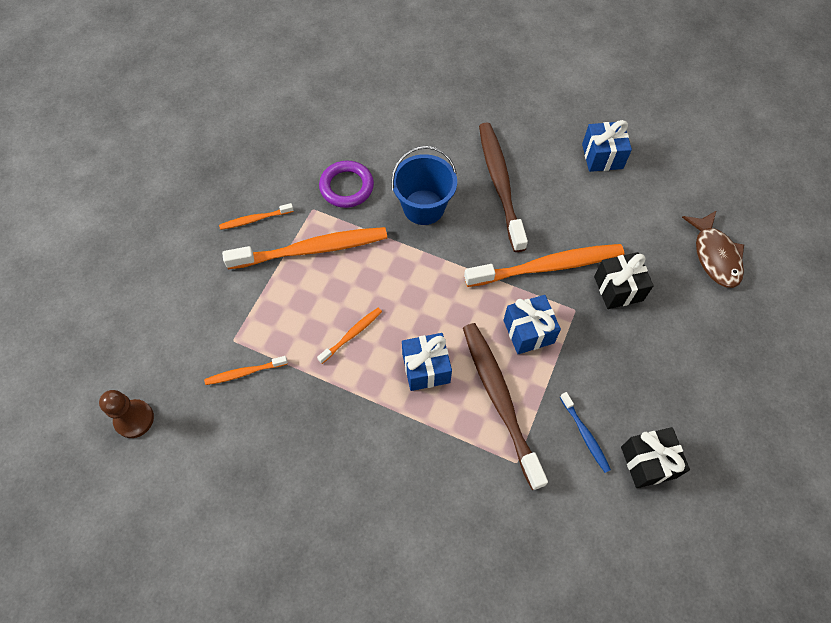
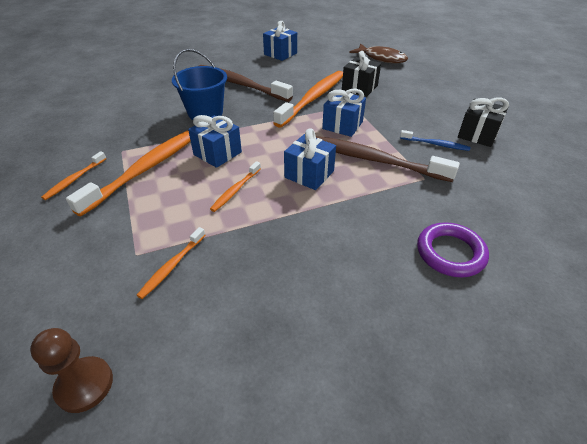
camera: 45 degrees left, 20 degrees down
(346, 187) = (136, 129): purple ring -> purple ring (450, 253)
(352, 334) = (235, 190): orange toothbrush -> orange toothbrush turned 150 degrees counterclockwise
(380, 276) = (217, 153): none -> blue gift

